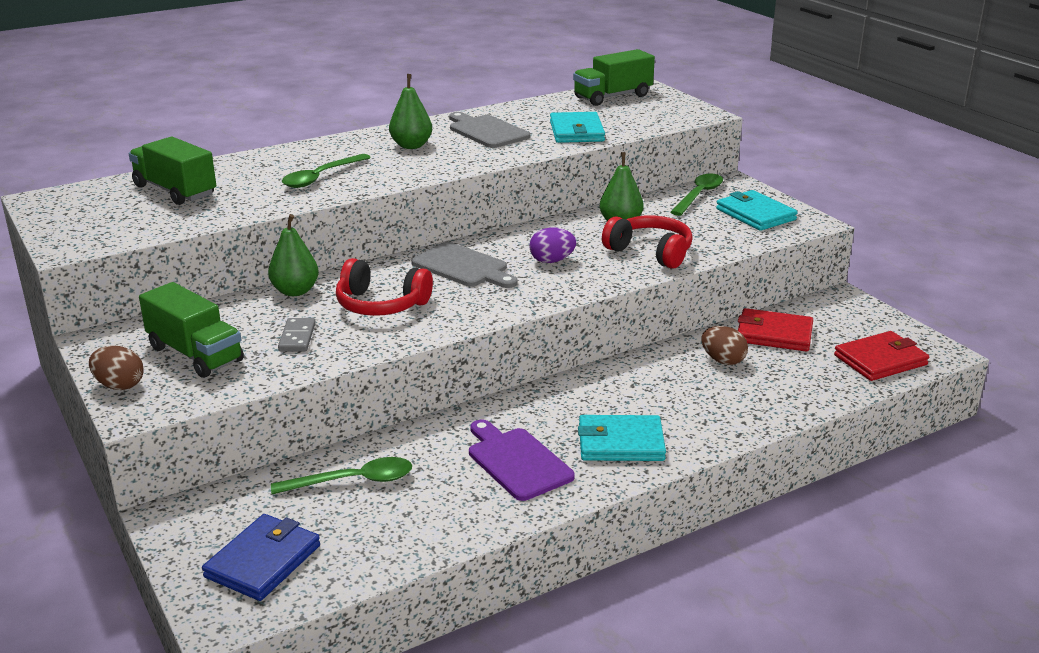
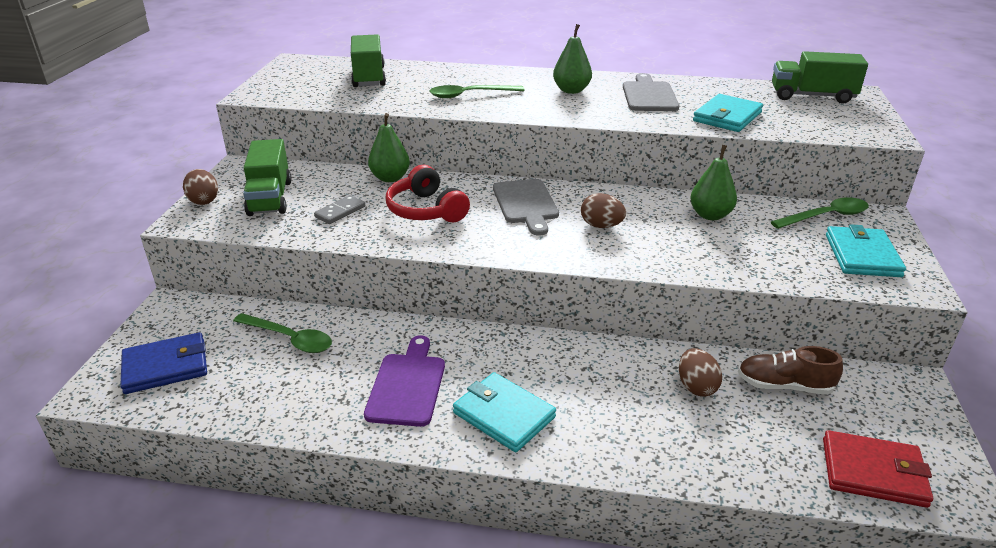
camera: 40 degrees right, 5 degrees up
(552, 261) = (601, 226): purple egg -> brown egg
(650, 252) = (699, 252): red headphones -> none
(774, 334) = (784, 385): red wallet -> brown shoe

